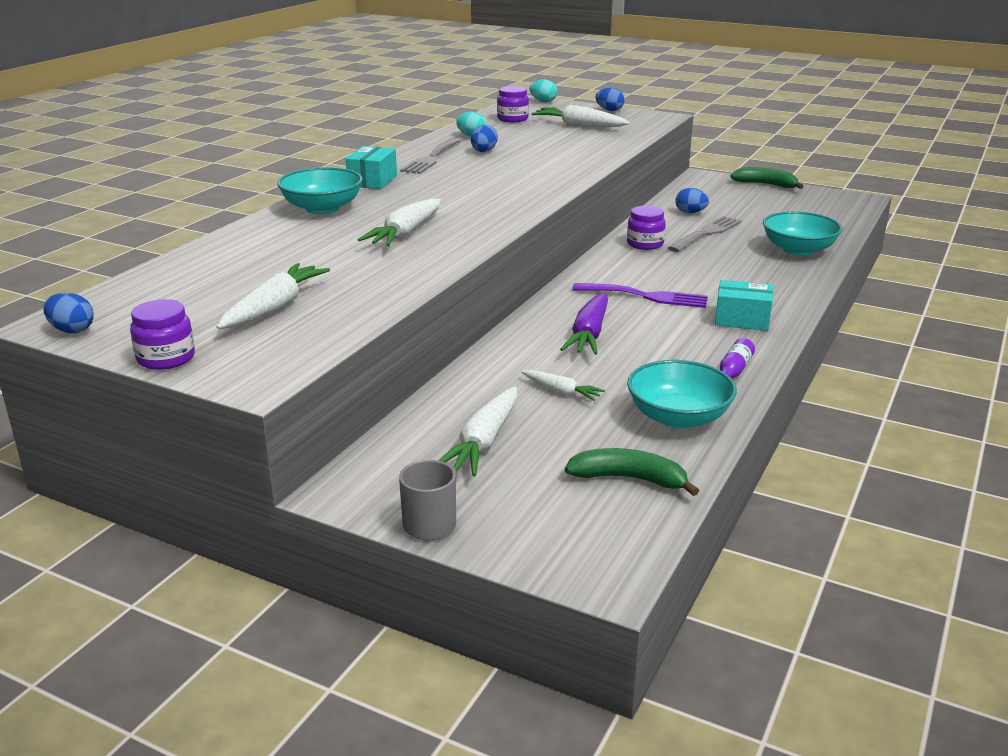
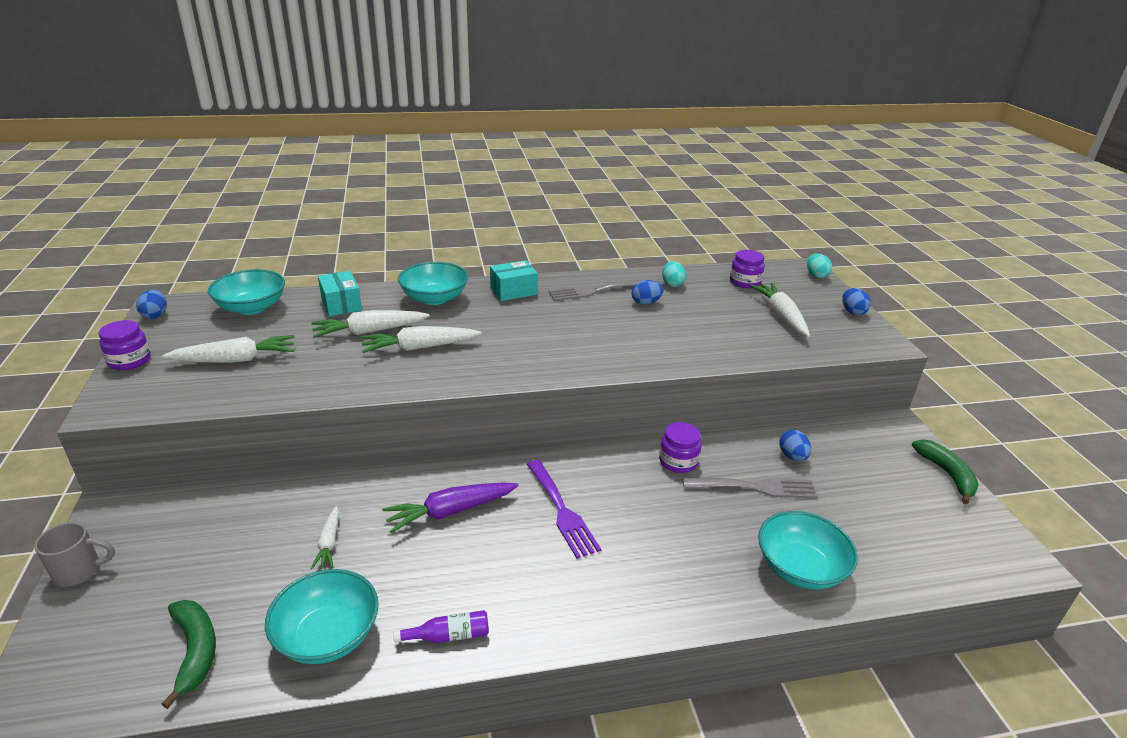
camera: 50 degrees right, 5 degrees up
(166, 281) = (251, 307): none -> turquoise bowl
(483, 442) = (217, 540): white carrot -> white carrot (370, 331)
(742, 319) = (574, 595): turquoise box -> turquoise box (341, 304)

